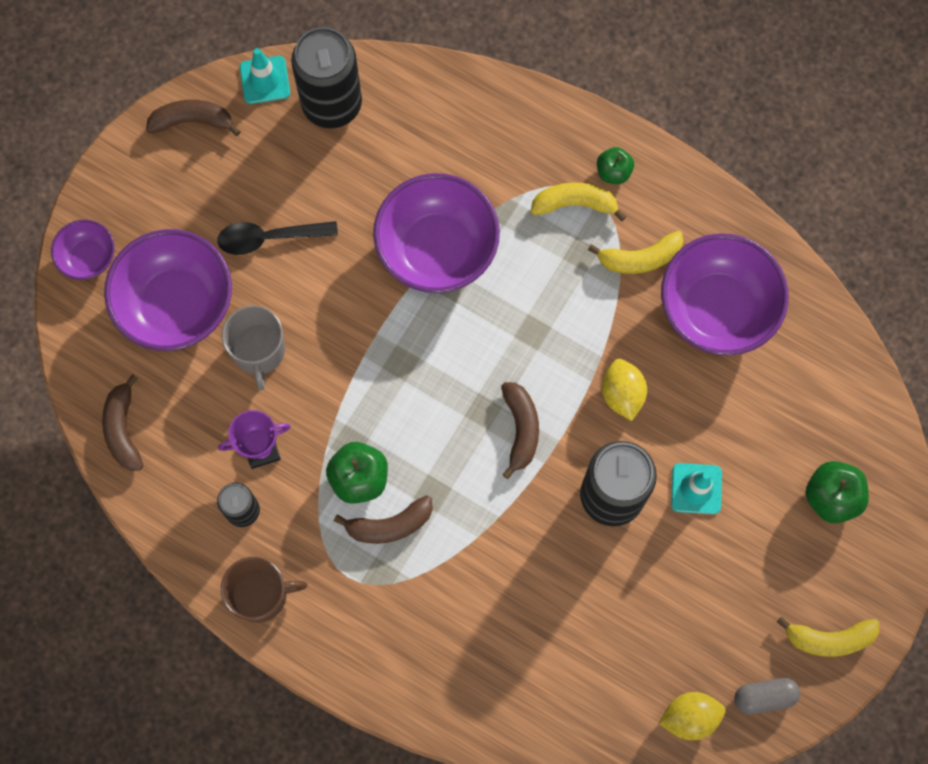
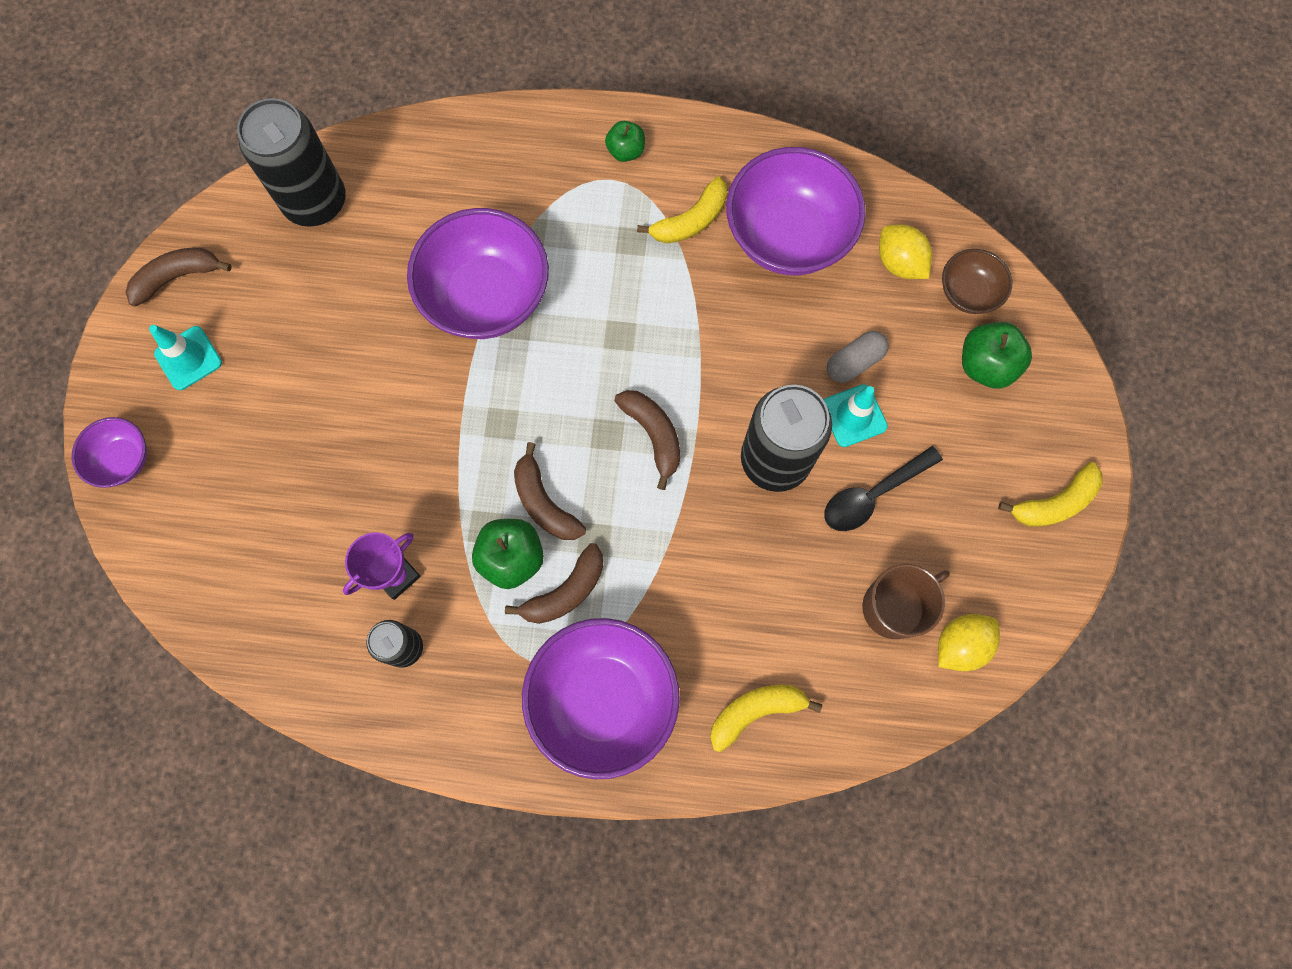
camera: 25 degrees left, 0 degrees up
(123, 429) = (238, 621): brown banana -> brown banana (544, 503)
(176, 304) = (240, 467): purple bowl -> purple bowl (603, 699)
(259, 351) = (348, 476): grey mug -> none
(261, 594) = (463, 727): brown mug -> brown mug (894, 607)
(265, 80) = (236, 207): turquoise traffic cone -> turquoise traffic cone (188, 358)
(269, 238) = (309, 358): black spoon -> black spoon (873, 495)
(574, 204) = (602, 196): yellow banana -> yellow banana (755, 711)
(622, 394) = (736, 356): yellow lemon -> yellow lemon (899, 263)
(764, 696) = (1022, 589): grey capsule -> grey capsule (854, 362)
(848, 427) = (968, 293): none -> brown bowl

